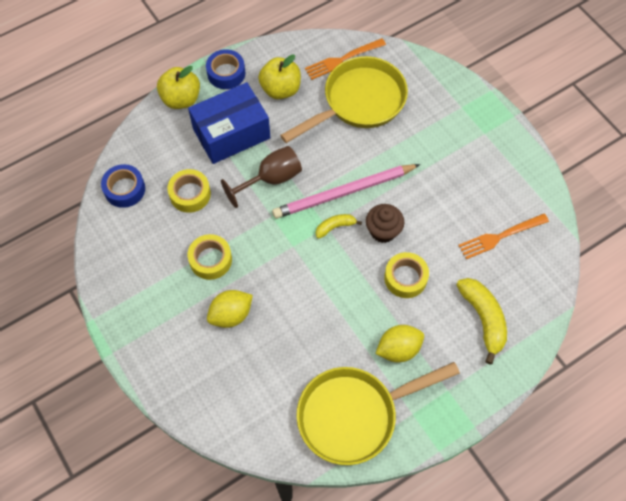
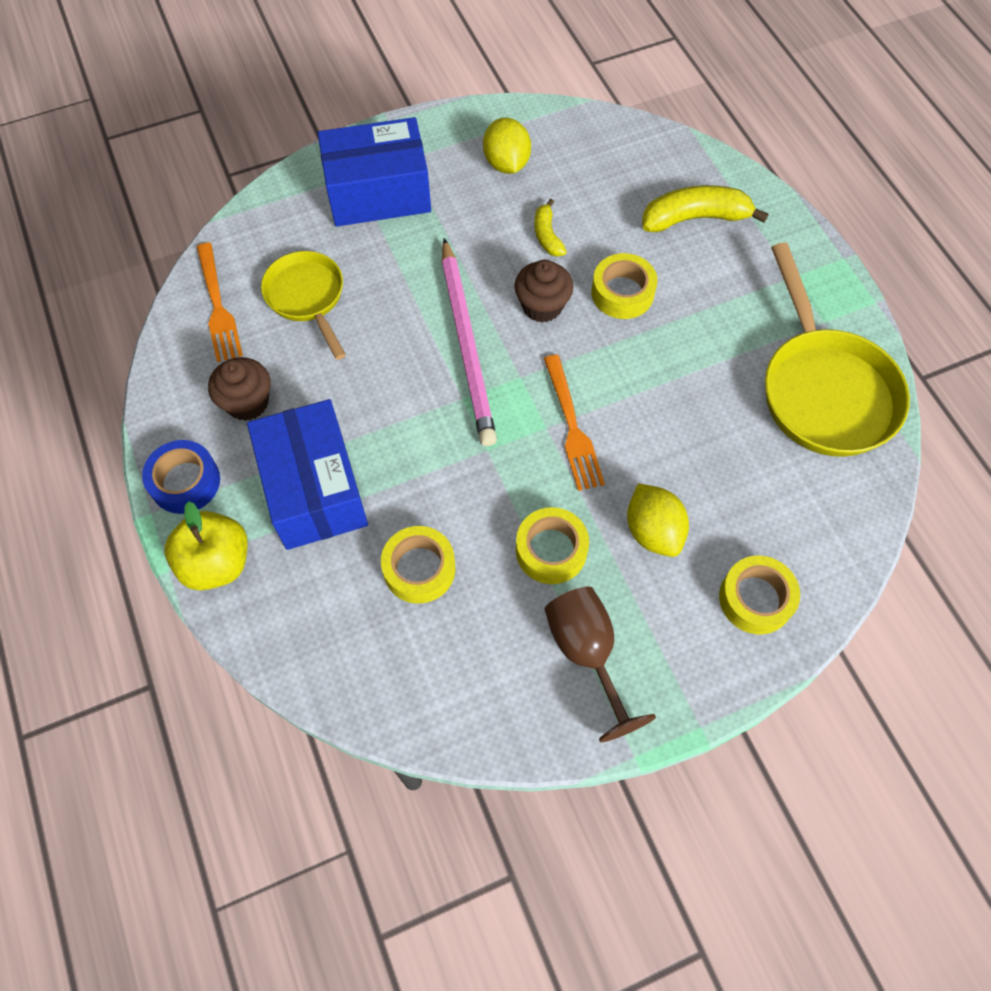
camera: 80 degrees left, 0 degrees up
(124, 189) = (384, 680): blue tape -> none
(194, 378) = (755, 599): none -> yellow tape
(270, 179) = (419, 441): brown goblet -> brown goblet (587, 654)
(280, 89) = (247, 402): yellow apple -> brown cupcake
(335, 227) = (524, 366): yellow banana -> yellow banana (547, 236)
(358, 102) = (307, 298): yellow pan -> yellow pan, size x0.61
(398, 349) = (730, 320): yellow lemon -> yellow lemon (506, 163)
(450, 122) = (378, 193): none -> blue box
(500, 237) = (576, 175): orange fork -> orange fork (572, 427)

